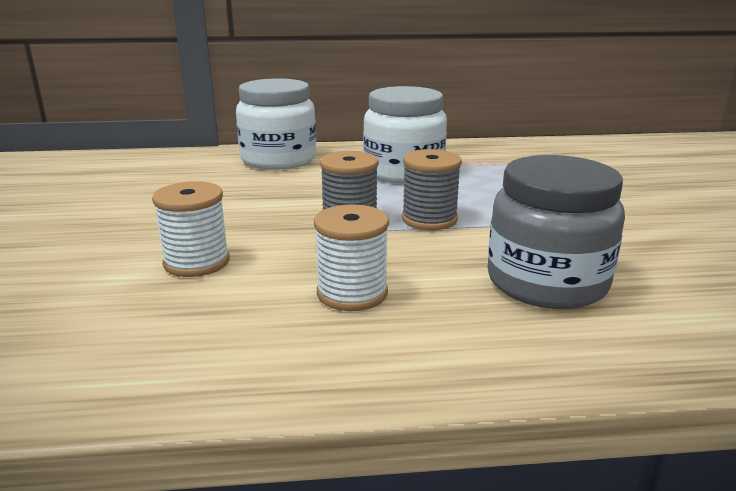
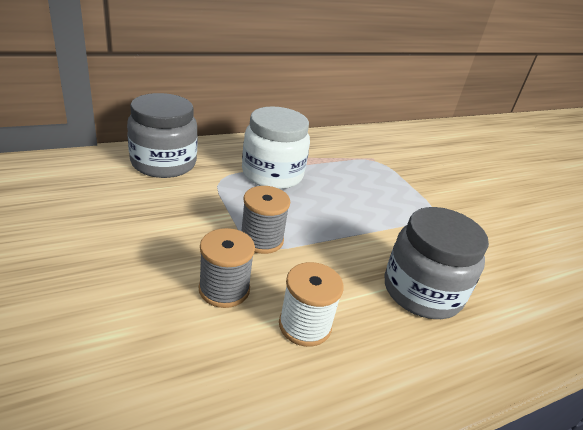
camera: 25 degrees left, 10 degrees up
(196, 262) = (165, 308): white spool -> none
(278, 159) = (163, 163): white jar -> grey jar
(429, 219) = (317, 231): grey spool -> grey spool (224, 289)

